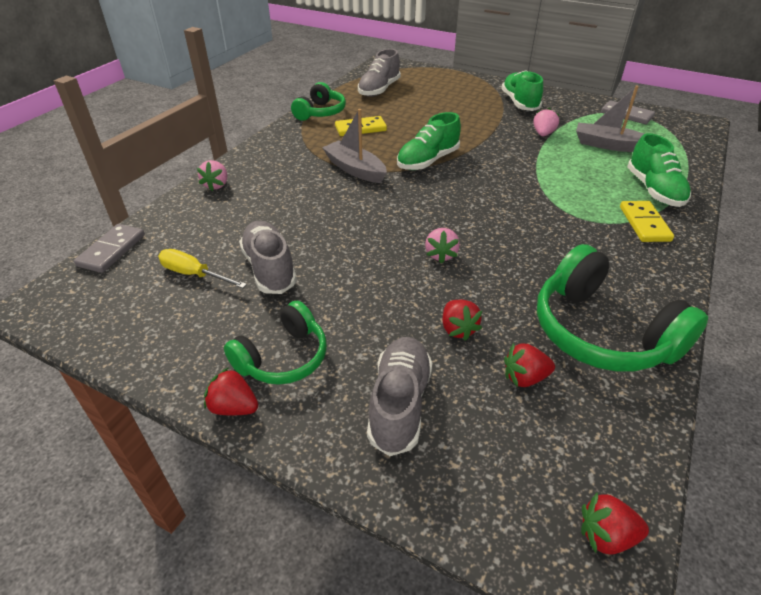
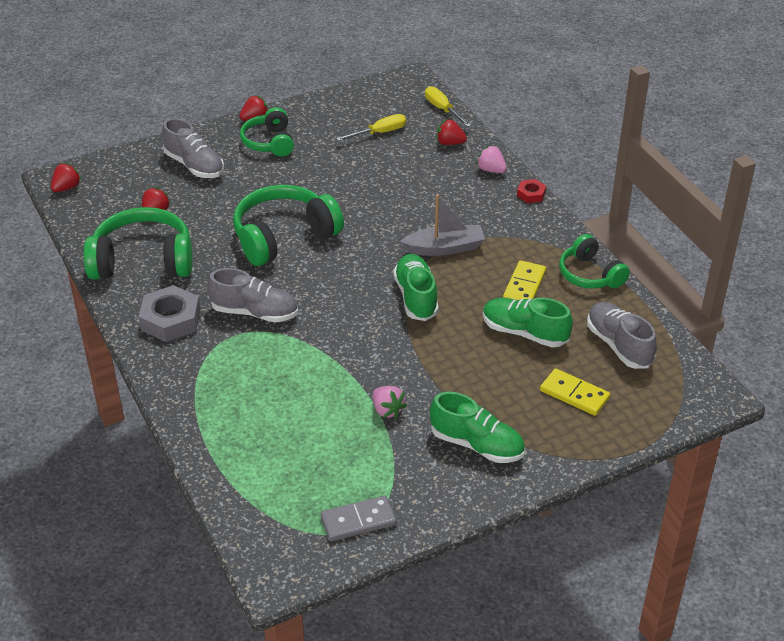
camera: 125 degrees right, 0 degrees up
(112, 250) = (442, 109): grey domino -> yellow screwdriver
(239, 157) = (531, 194): none -> red nut
(269, 268) = (353, 161): grey shoe -> grey shoe (255, 312)
(441, 255) = (284, 236): pink strawberry -> green headphones
(458, 329) = (214, 208): red strawberry -> red strawberry (450, 143)
(608, 145) = (316, 444): grey boat -> none
(630, 262) = (170, 320): none -> grey nut
(644, 224) = (193, 363): yellow domino -> yellow domino (574, 394)
(653, 190) = (220, 409): green shoe -> green shoe (524, 333)

